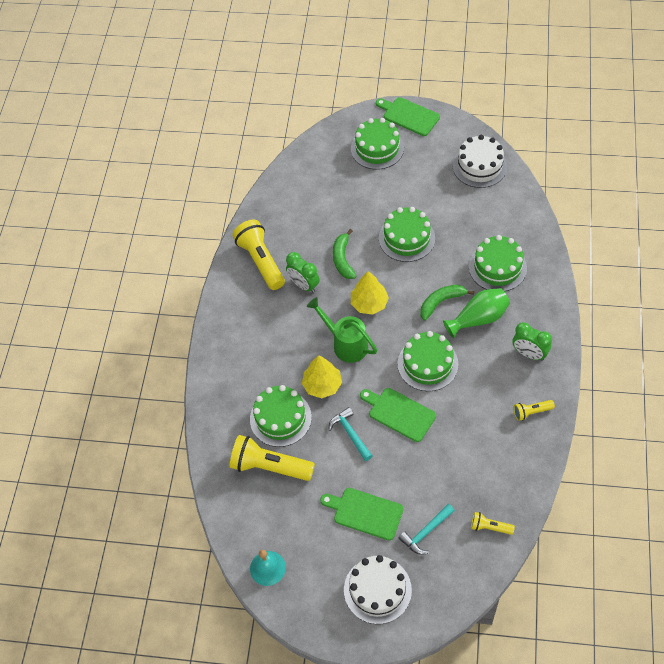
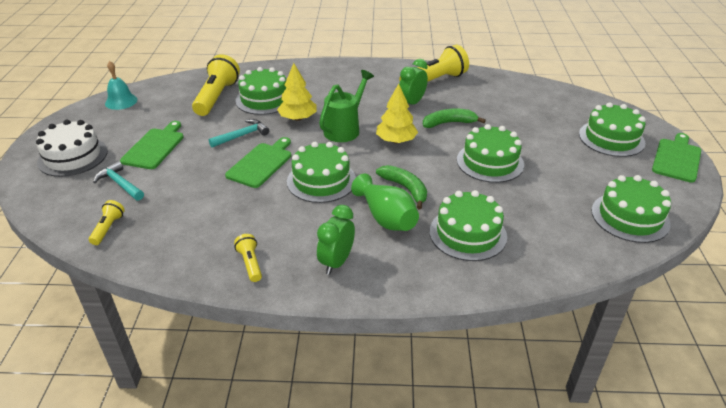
camera: 80 degrees right, 20 degrees down
(479, 166) = (630, 217): white cake -> green cake

